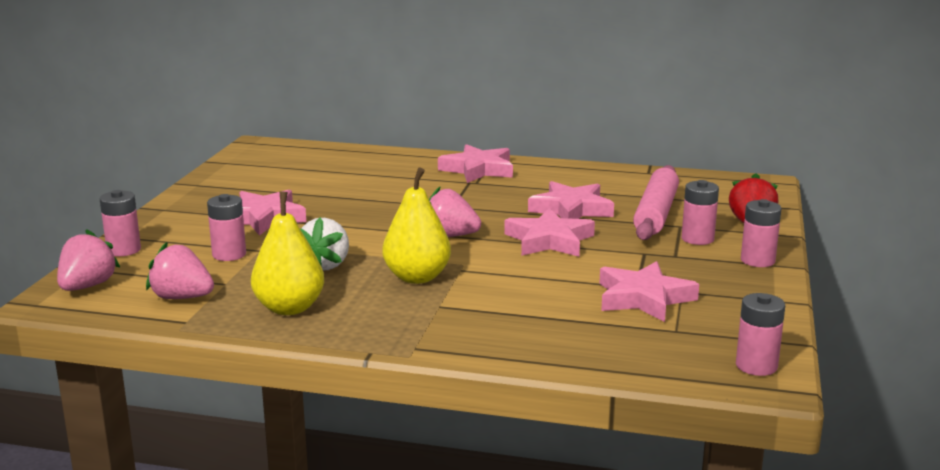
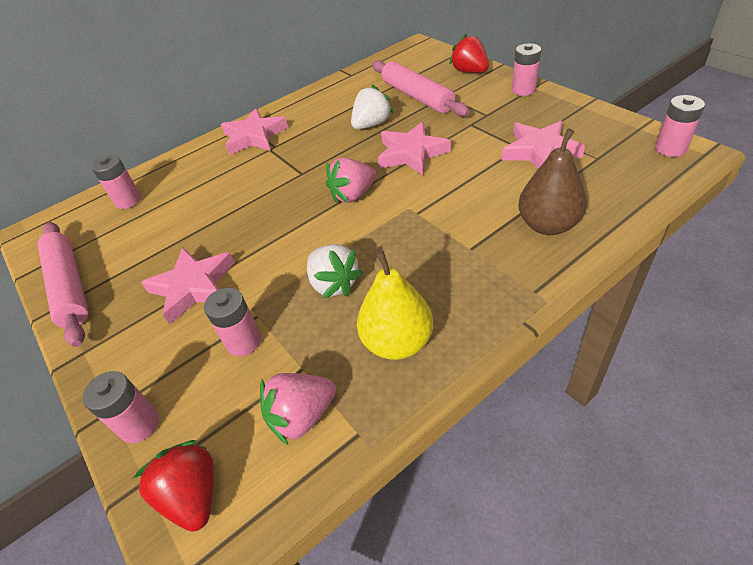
camera: 45 degrees left, 25 degrees up
(87, 286) = (193, 495): pink strawberry -> red strawberry
(216, 180) = (69, 287): none -> pink rolling pin
(417, 277) = (409, 241): yellow pear -> none
(520, 331) = (548, 225): none -> brown pear
(571, 209) = (372, 125): pink star -> white strawberry
(697, 239) = (471, 97): pink battery -> pink battery (128, 201)

